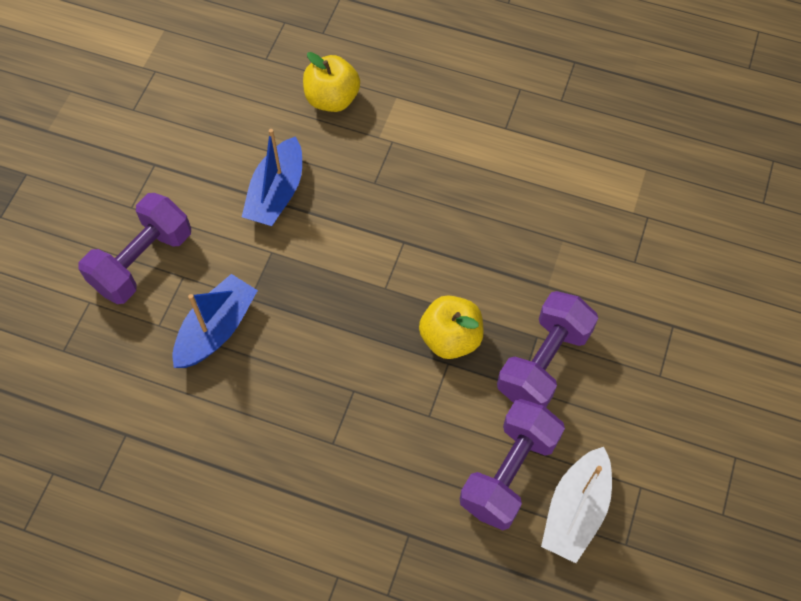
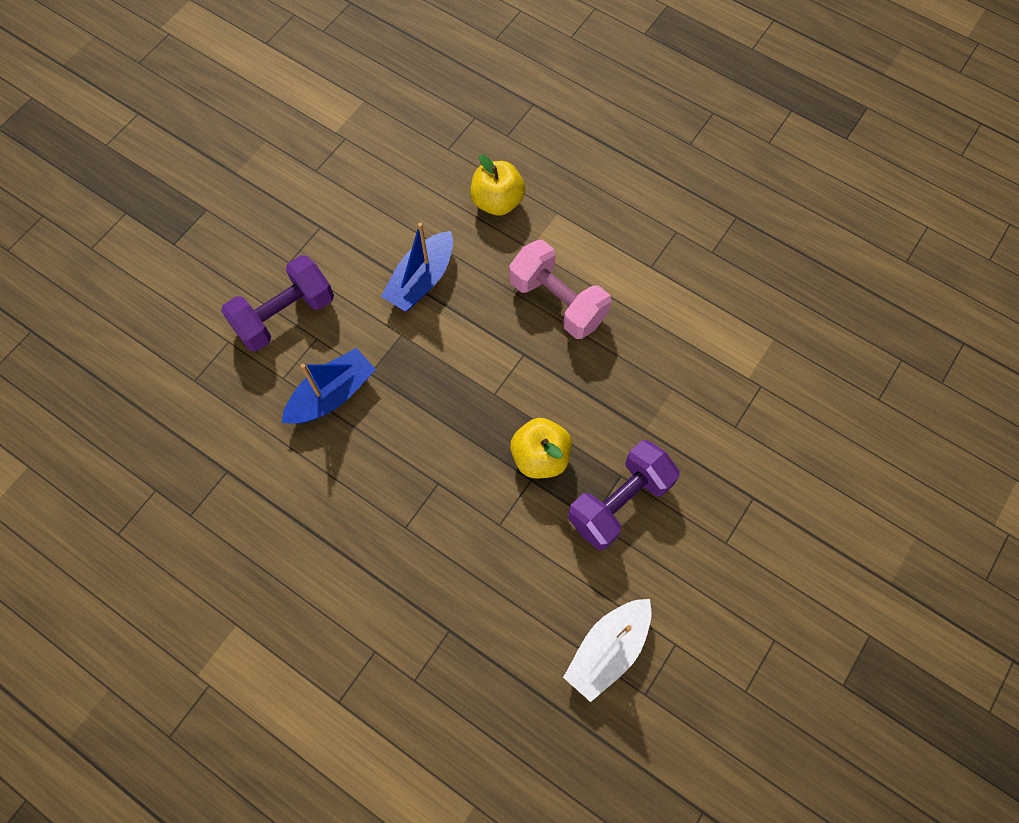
camera: 15 degrees right, 5 degrees up
(422, 182) = (557, 302): none -> pink dumbbell
(509, 472) = (557, 597): purple dumbbell -> none

